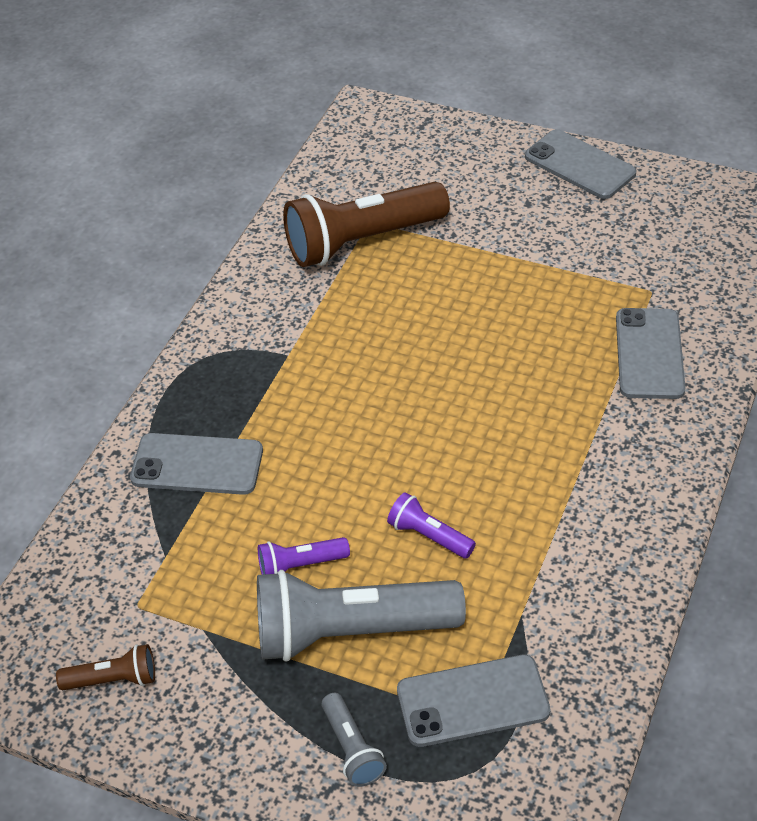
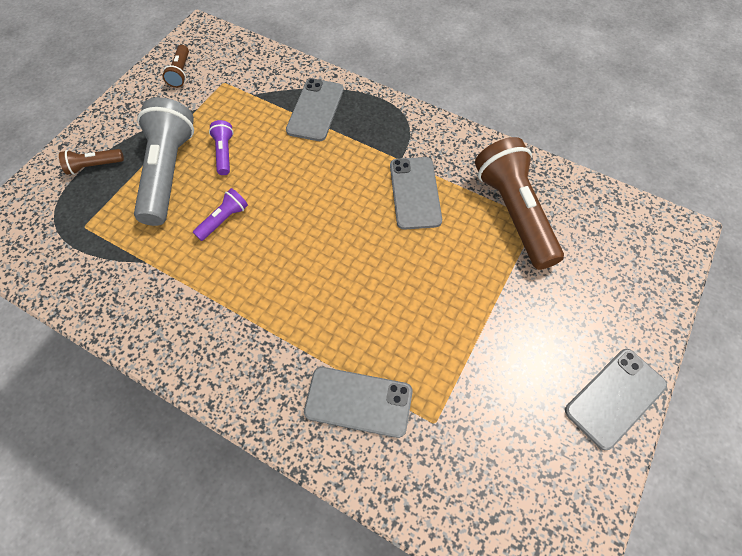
camera: 95 degrees right, 15 degrees up
(352, 749) = (94, 166): grey flashlight -> brown flashlight
(473, 701) = (96, 226): grey phone -> grey phone (415, 193)

